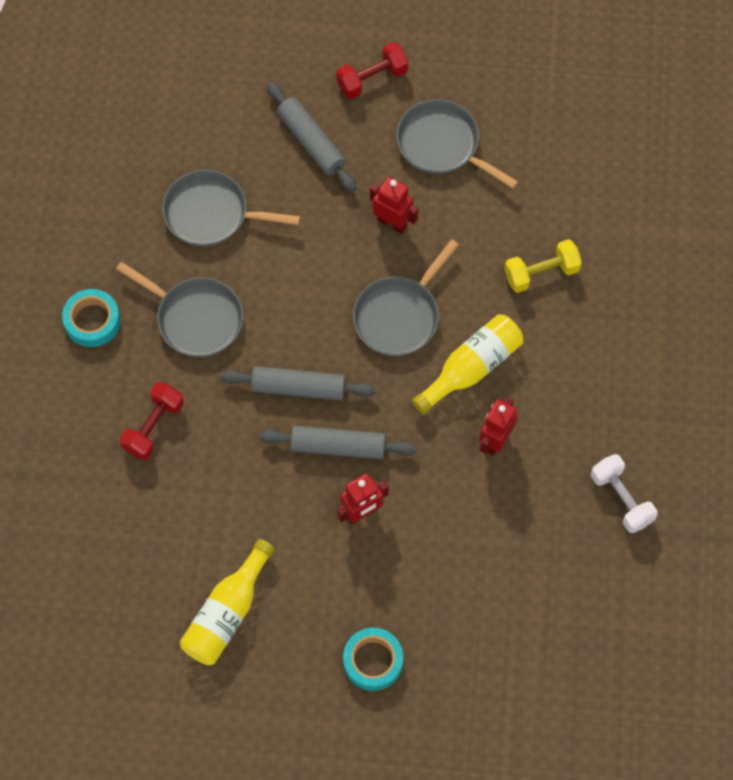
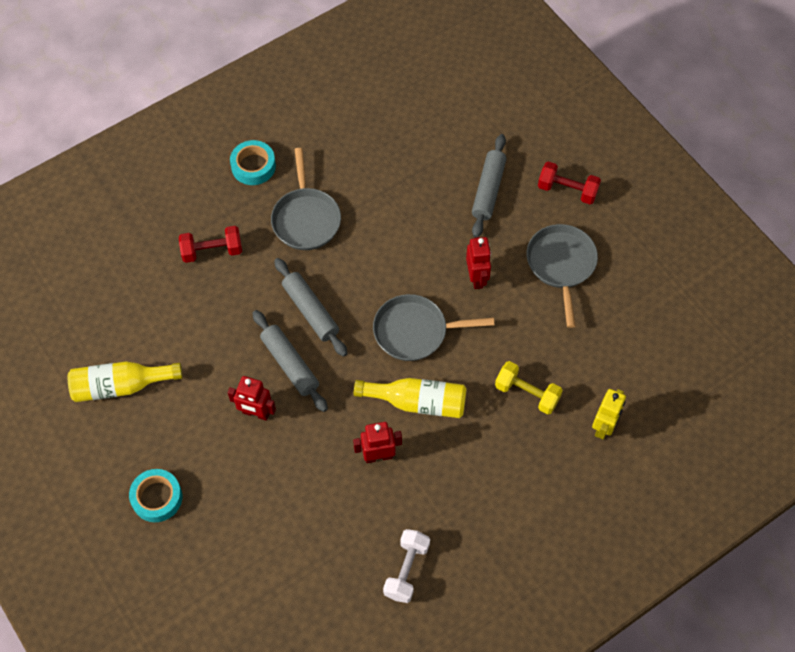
camera: 50 degrees right, 5 degrees down
(211, 214) = (385, 174): grey pan -> none
(625, 238) = (604, 427): none -> yellow robot

